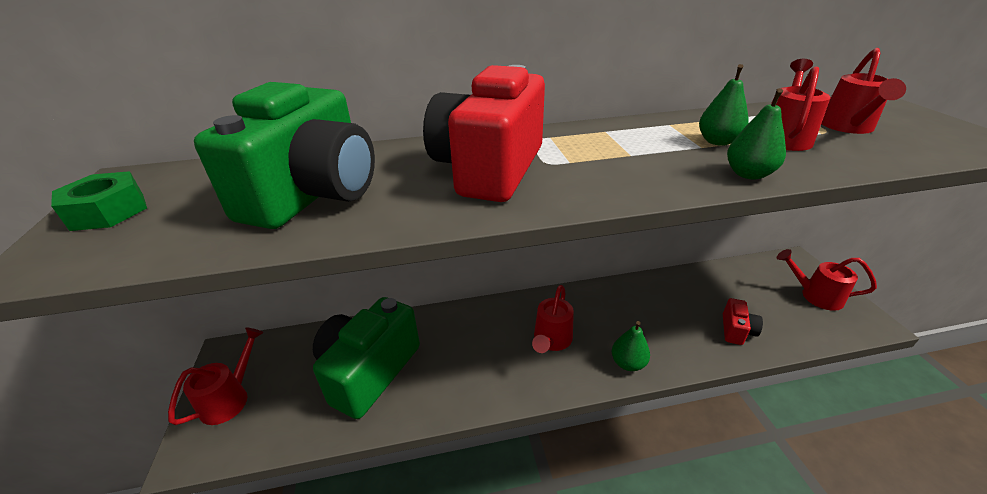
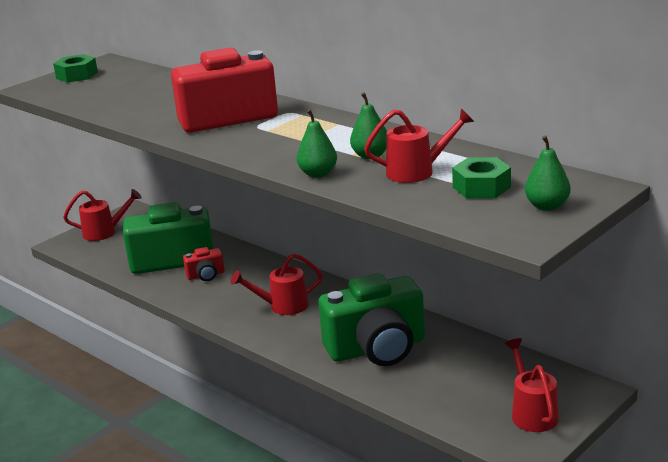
camera: 55 degrees right, 10 degrees down
(314, 194) = (142, 97): green camera -> green camera (377, 348)
(628, 363) = (297, 344): green pear -> green pear (547, 206)
(736, 330) = (407, 381): red camera -> red camera (206, 275)
(848, 127) = (481, 187): red watering can -> green nut

